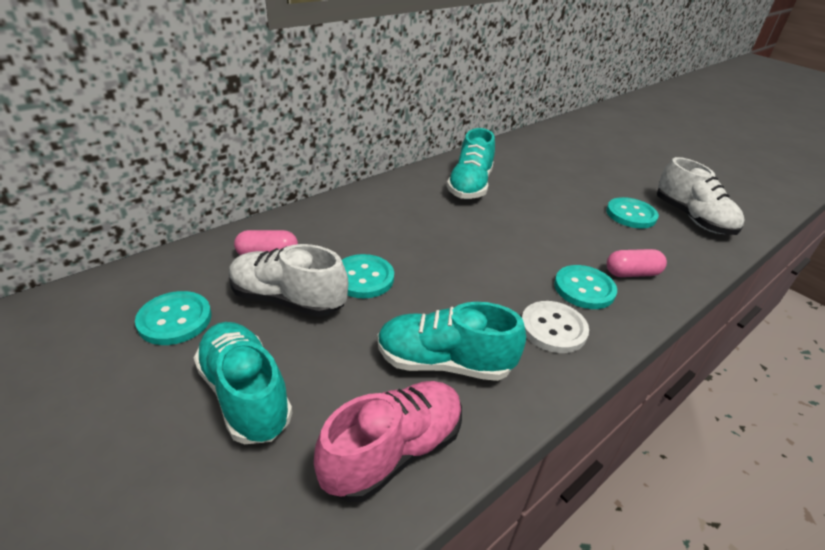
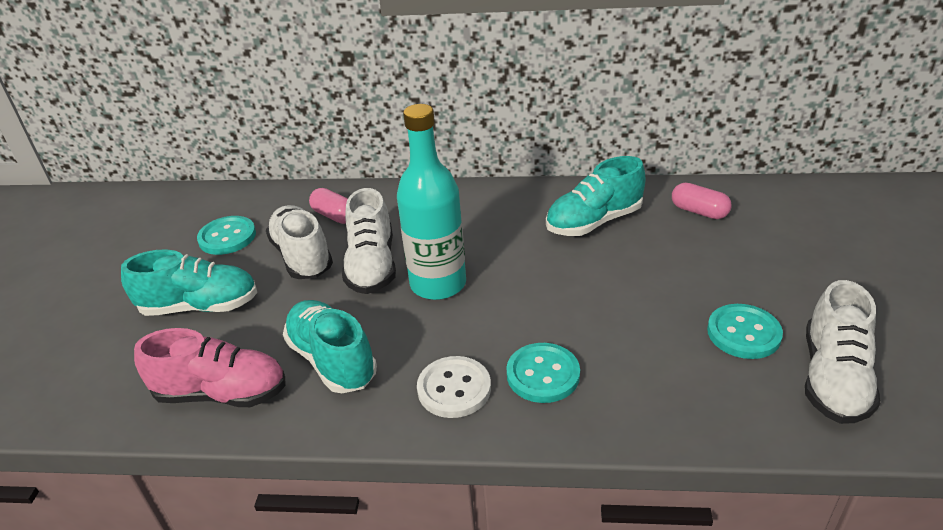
camera: 50 degrees right, 0 degrees up
(245, 394) = (200, 306): turquoise shoe -> turquoise shoe turned 75 degrees clockwise
(363, 278) = (372, 266): turquoise button -> white shoe
(434, 267) = (438, 284): none -> turquoise bottle
(632, 273) = (623, 390): pink capsule -> pink capsule (699, 211)

